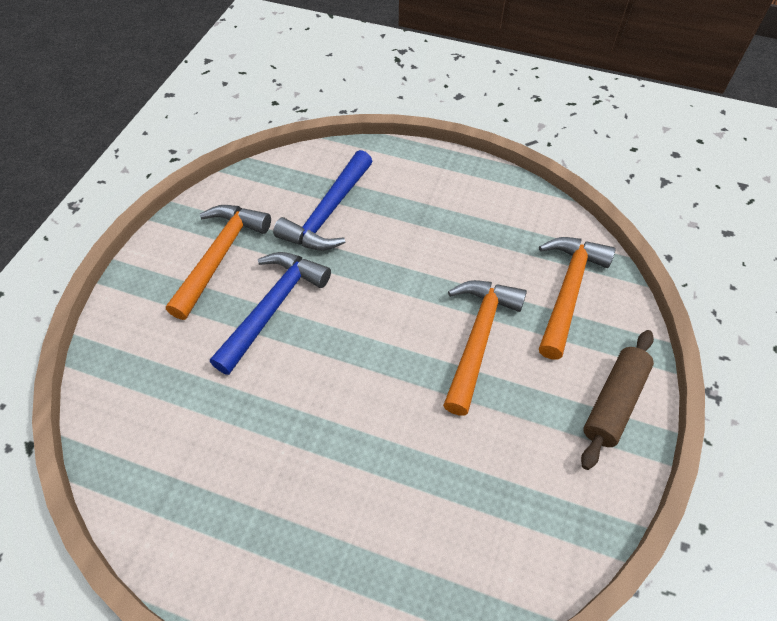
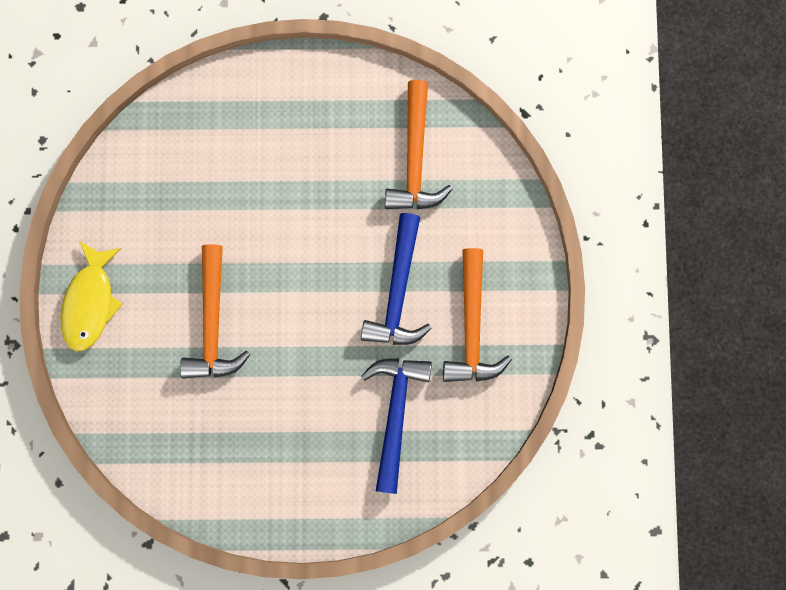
camera: 160 degrees right, 25 degrees up
(568, 291) = (145, 401): orange hammer -> orange hammer (415, 158)
(614, 402) = (90, 302): brown rolling pin -> yellow fish

